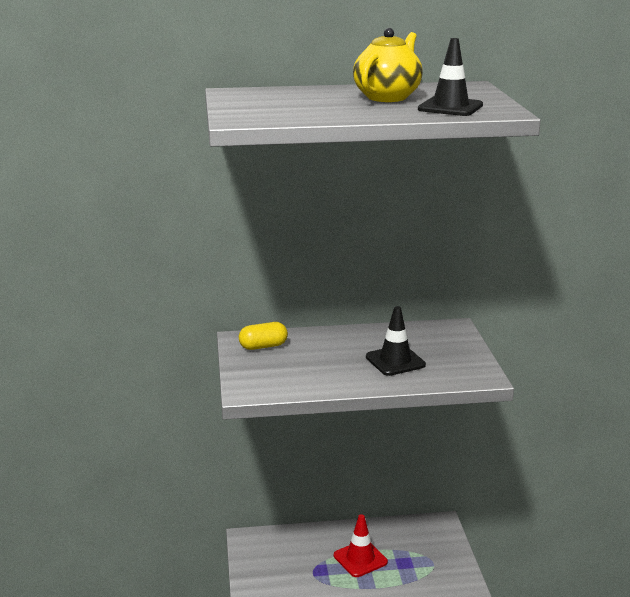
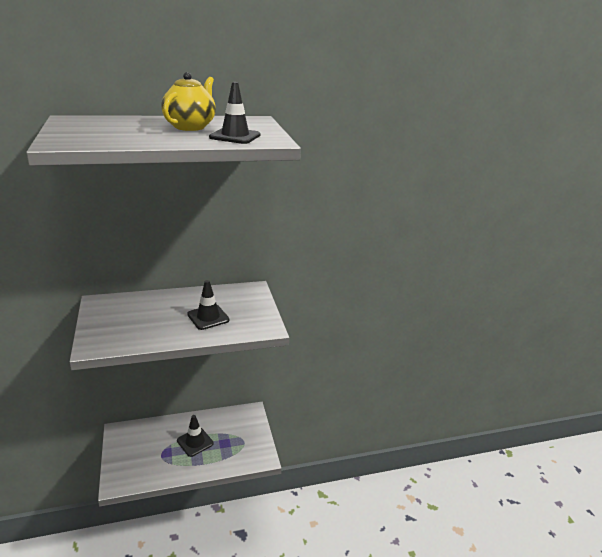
camera: 10 degrees left, 5 degrees up
(263, 346) = (113, 307): yellow capsule -> none
(360, 559) = (195, 442): red traffic cone -> black traffic cone

